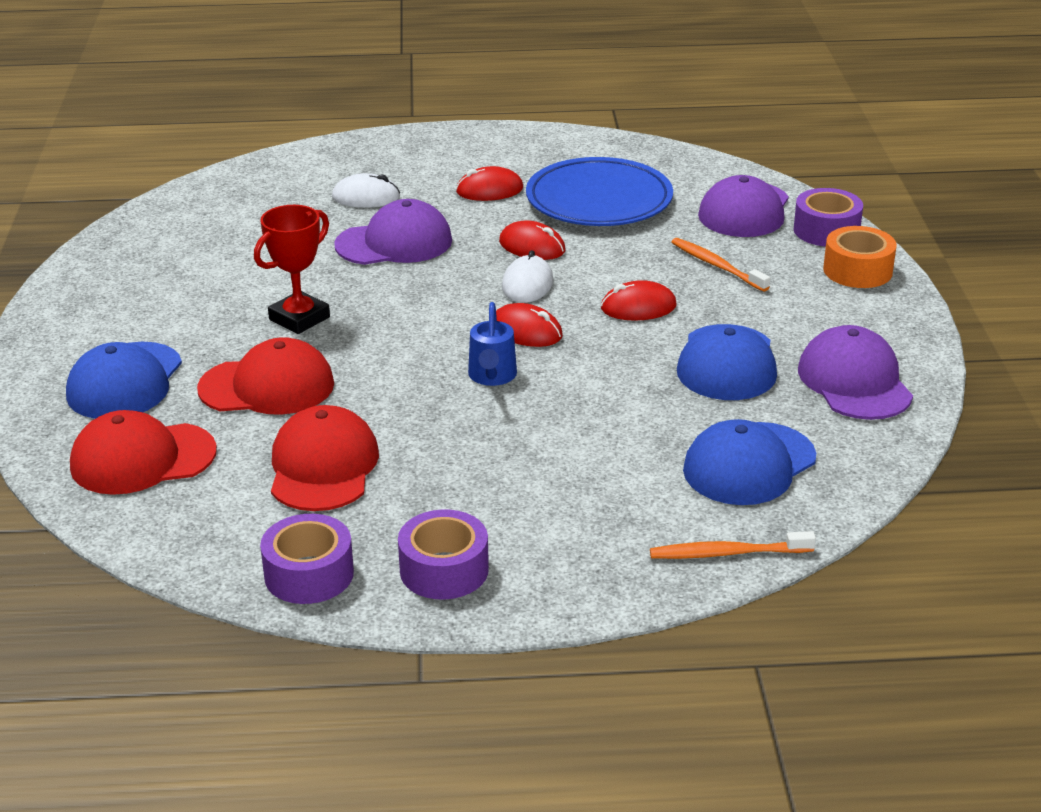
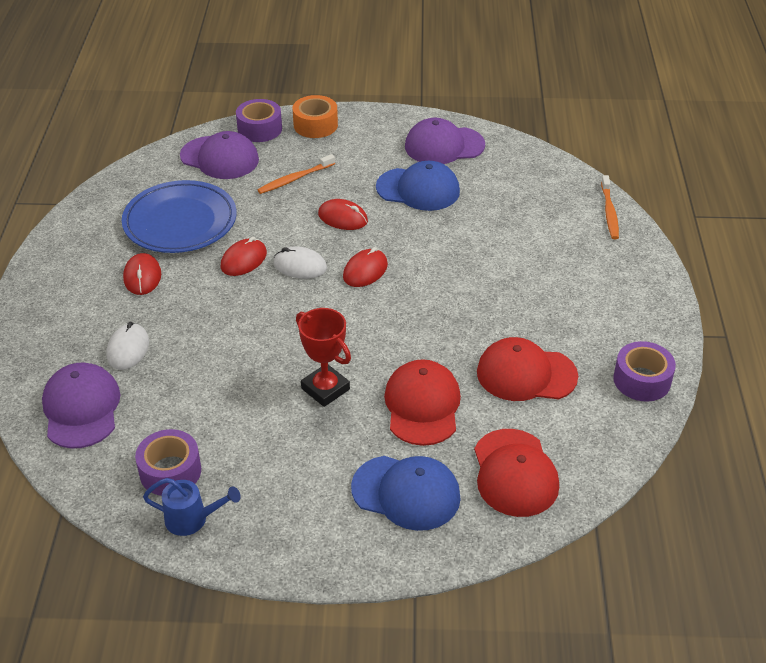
camera: 85 degrees left, 10 degrees up
(394, 243) = (216, 333): purple cap -> purple cap (81, 408)
(444, 570) = (632, 320): purple tape -> purple tape (170, 471)
(492, 377) = (422, 290): blue watering can -> blue watering can (192, 519)
(638, 307) = (343, 218): red mouse -> red mouse turned 60 degrees counterclockwise
(749, 464) = (526, 194): blue cap -> none

